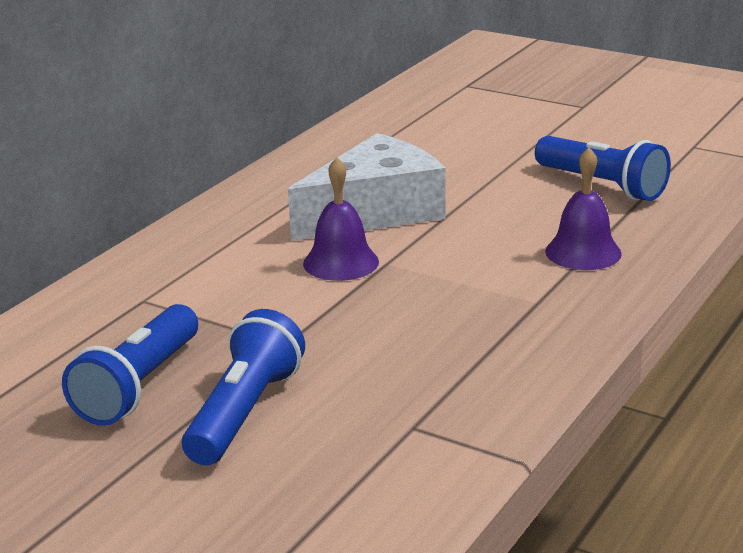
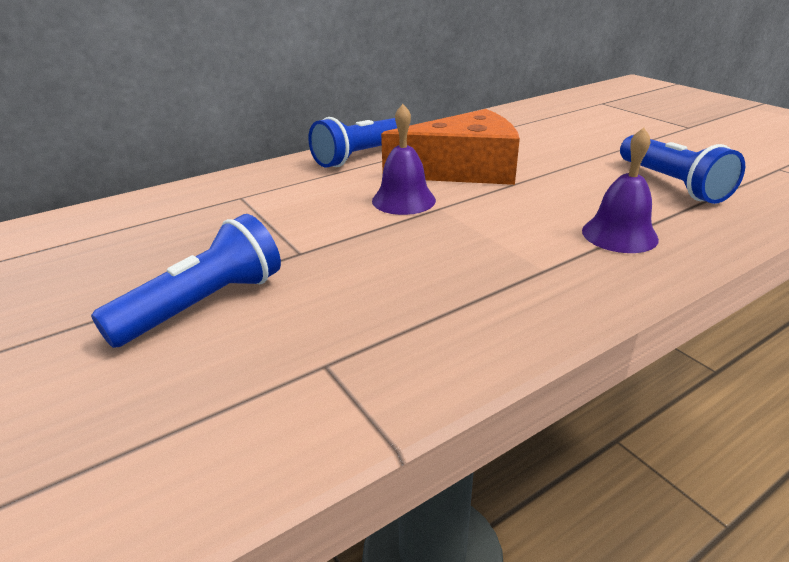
camera: 25 degrees right, 5 degrees up
(139, 386) = (159, 259): blue flashlight -> blue flashlight (361, 156)
(375, 212) = (463, 170): white cheese -> orange cheese

